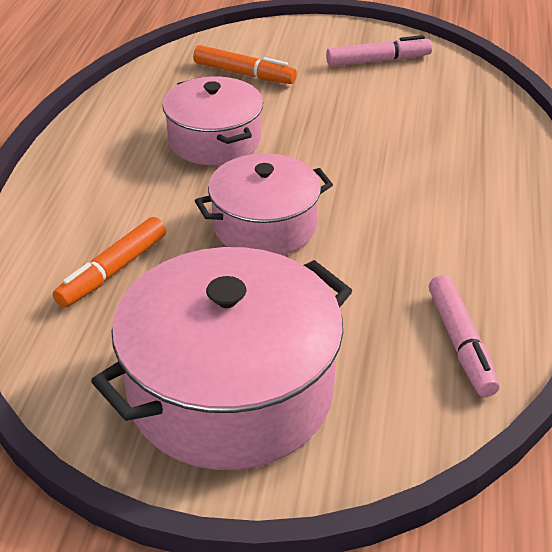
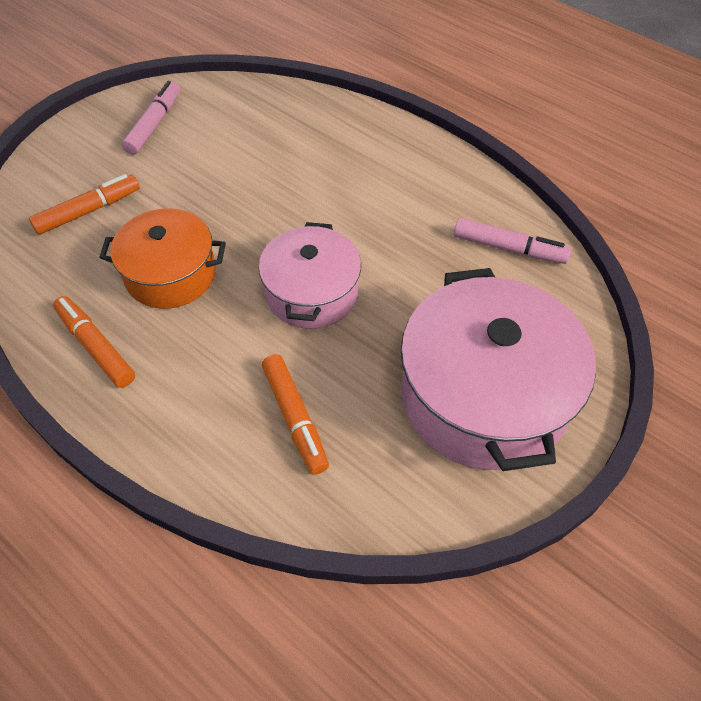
camera: 60 degrees left, 15 degrees up
(109, 137) = (96, 346): none -> orange marker
(214, 141) = (171, 274): pink pot -> orange pot

